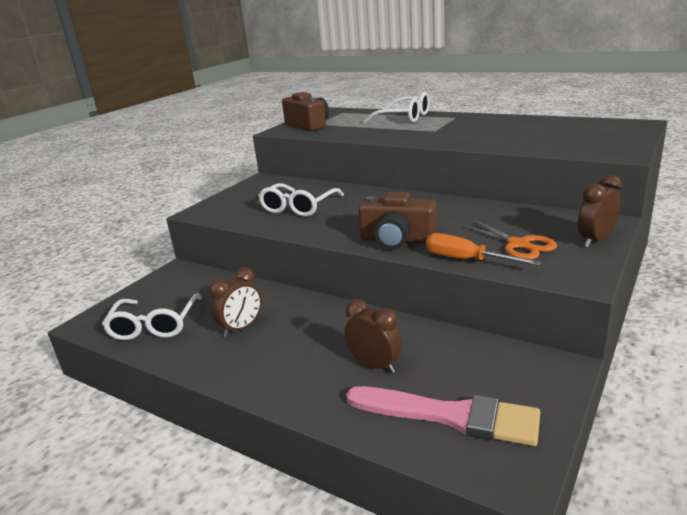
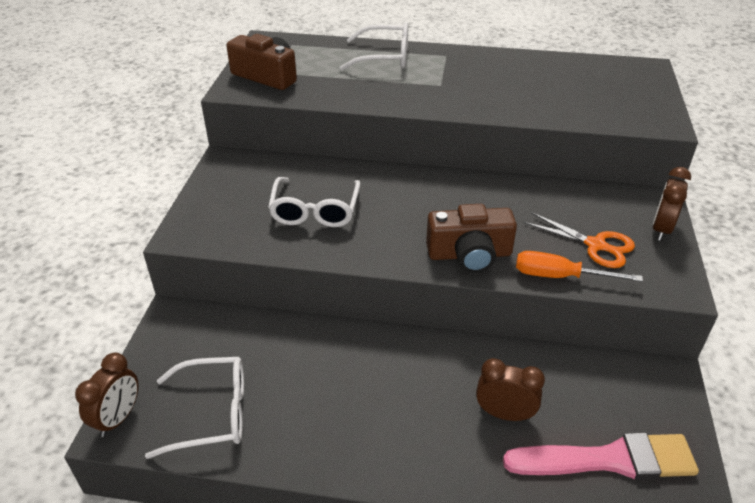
camera: 25 degrees left, 15 degrees up
(154, 325) = (212, 413): white glasses -> white glasses turned 75 degrees counterclockwise
(241, 328) = (326, 394): brown clock -> brown clock (118, 418)

